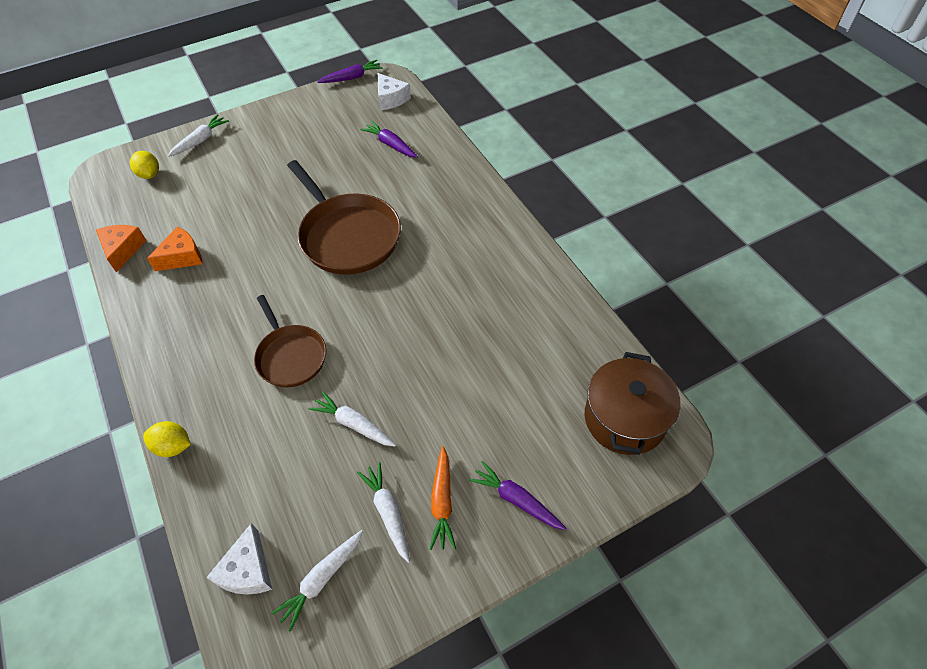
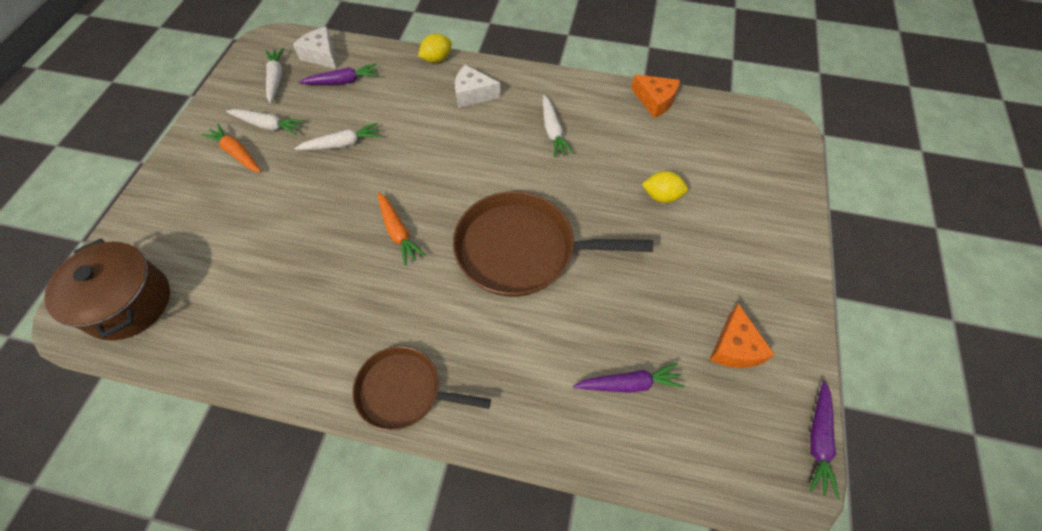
camera: 130 degrees right, 5 degrees up
(149, 174) = (751, 154): yellow lemon -> yellow lemon (661, 196)
(182, 257) = (611, 130): orange cheese -> orange cheese (734, 347)
(200, 140) = (782, 213): white carrot -> white carrot (553, 131)
(290, 356) = (436, 142): brown pan -> brown pan (403, 391)
(391, 99) = (728, 455): white cheese -> white cheese (473, 94)
(400, 310) = (398, 232): none -> orange carrot
(517, 500) = (184, 190): purple carrot -> purple carrot (343, 81)

